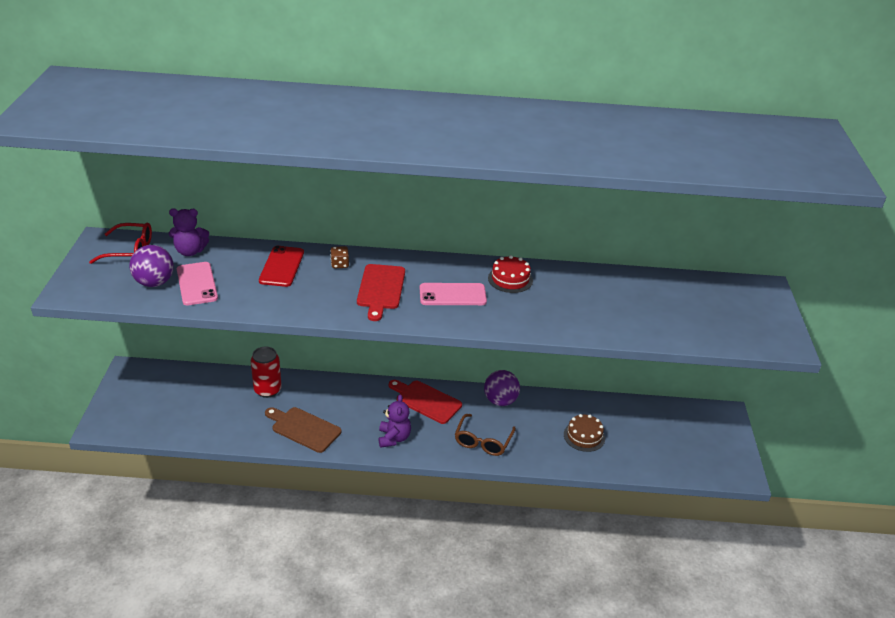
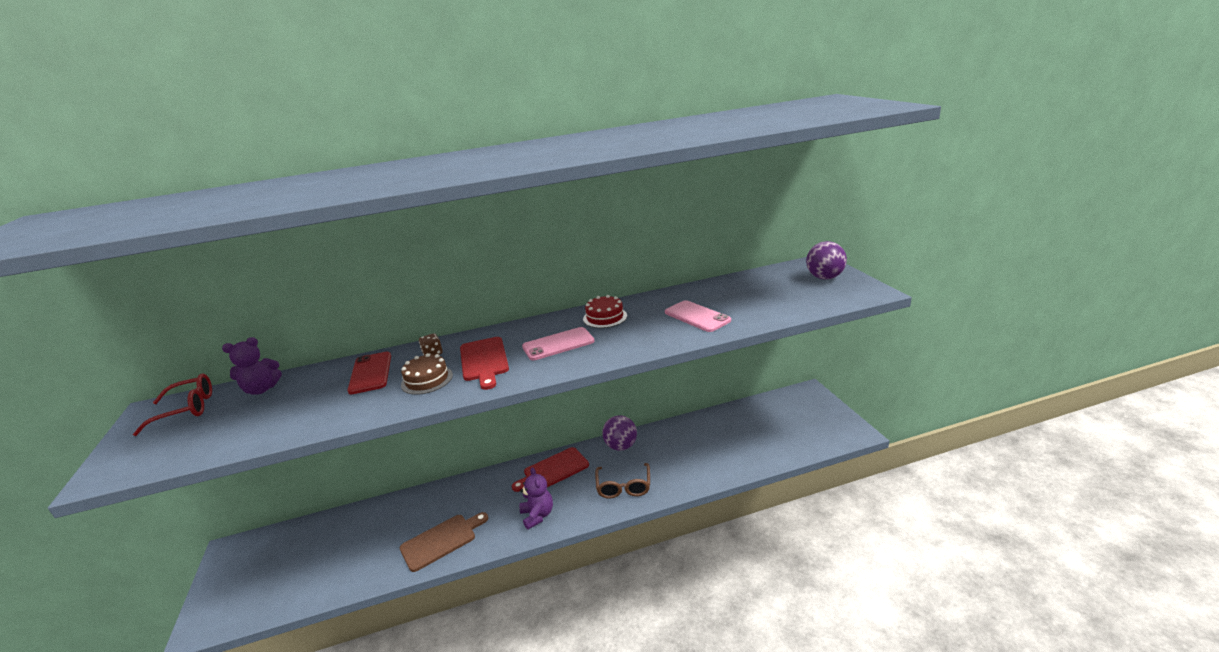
camera: 15 degrees left, 10 degrees down
(154, 283) = (221, 430): purple ball -> purple ball (824, 277)
(197, 284) = (275, 416): pink phone -> pink phone (697, 316)
(267, 390) = (391, 516): red can -> none
(303, 429) = (441, 540): brown cutting board -> brown cutting board turned 135 degrees clockwise
(426, 401) = (553, 470): red cutting board -> red cutting board turned 45 degrees counterclockwise
(584, 436) = (709, 449): brown cake -> brown cake (427, 380)

